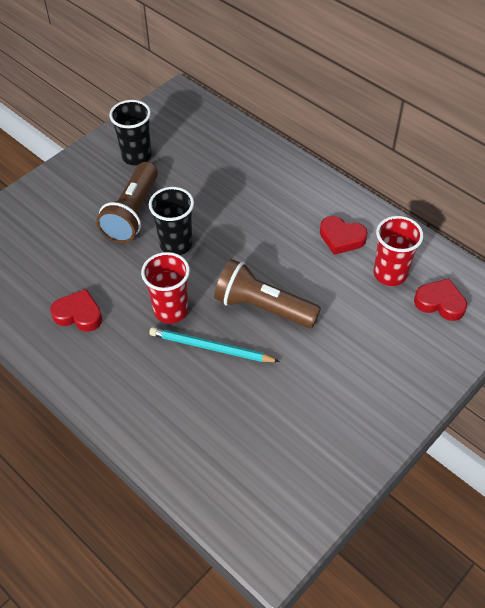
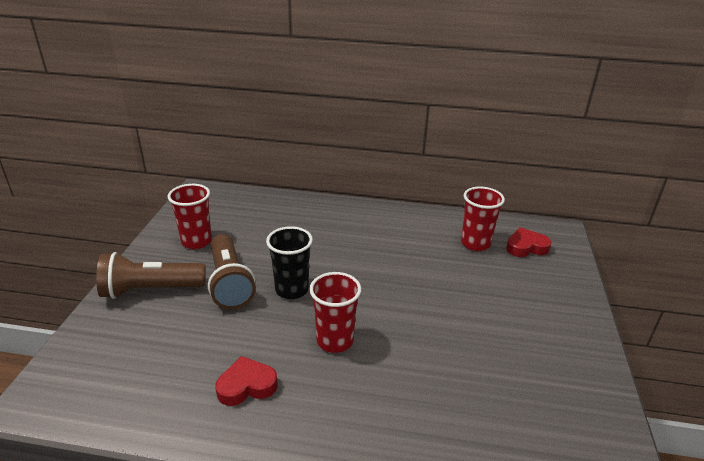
camera: 35 degrees left, 20 degrees down
(136, 156) = (196, 241): black cup -> red cup
(211, 348) = (399, 353): turquoise pencil -> none
(263, 307) = (410, 303): brown flashlight -> brown flashlight (151, 290)
(341, 238) = (418, 235): red heart -> none

